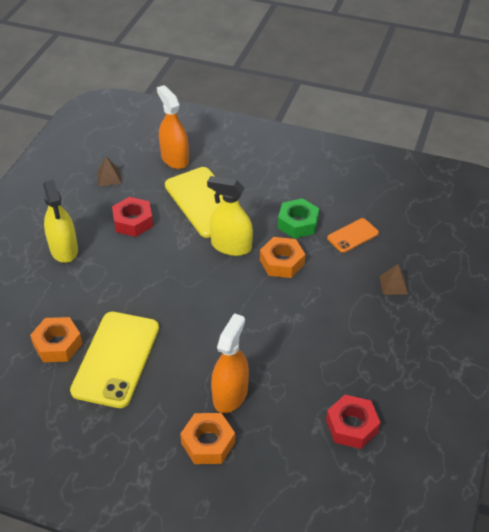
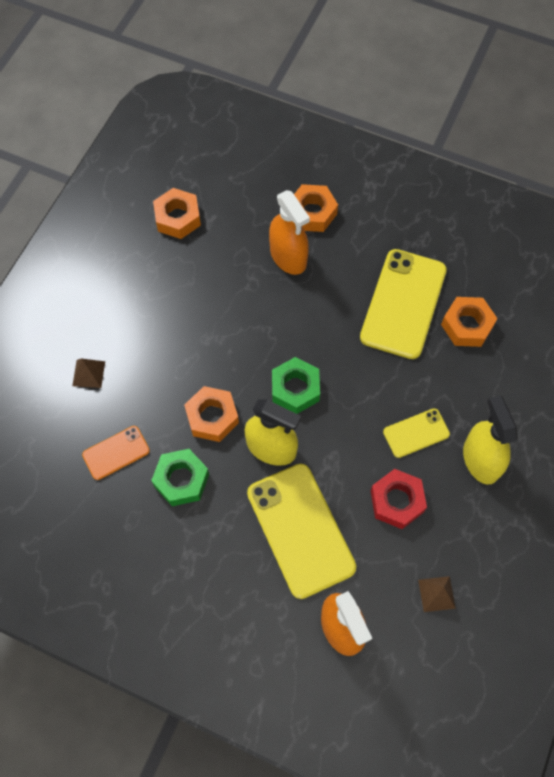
camera: 175 degrees left, 20 degrees up
(114, 263) = (416, 433): none -> yellow phone
(215, 285) = (295, 389): none -> green nut
(230, 394) = (288, 256): orange spray bottle -> orange spray bottle turned 60 degrees counterclockwise
(352, 426) = (177, 218): red nut -> orange nut

